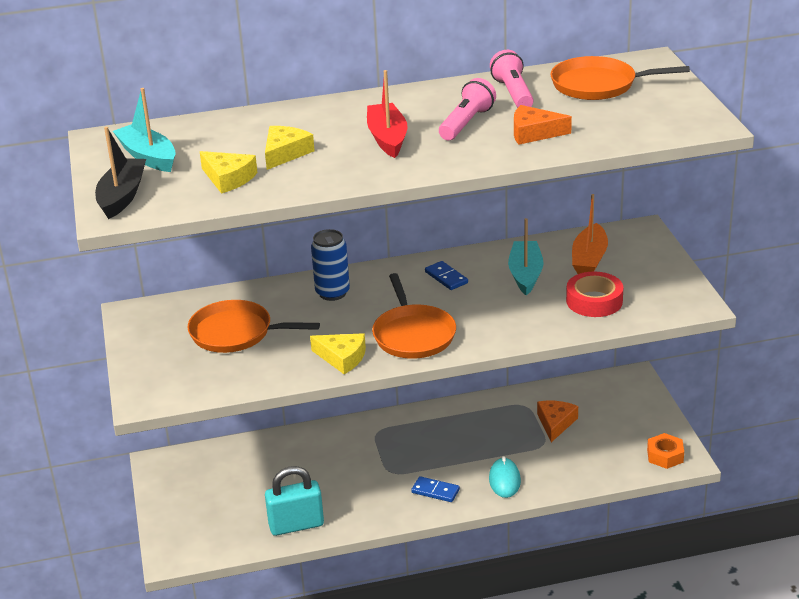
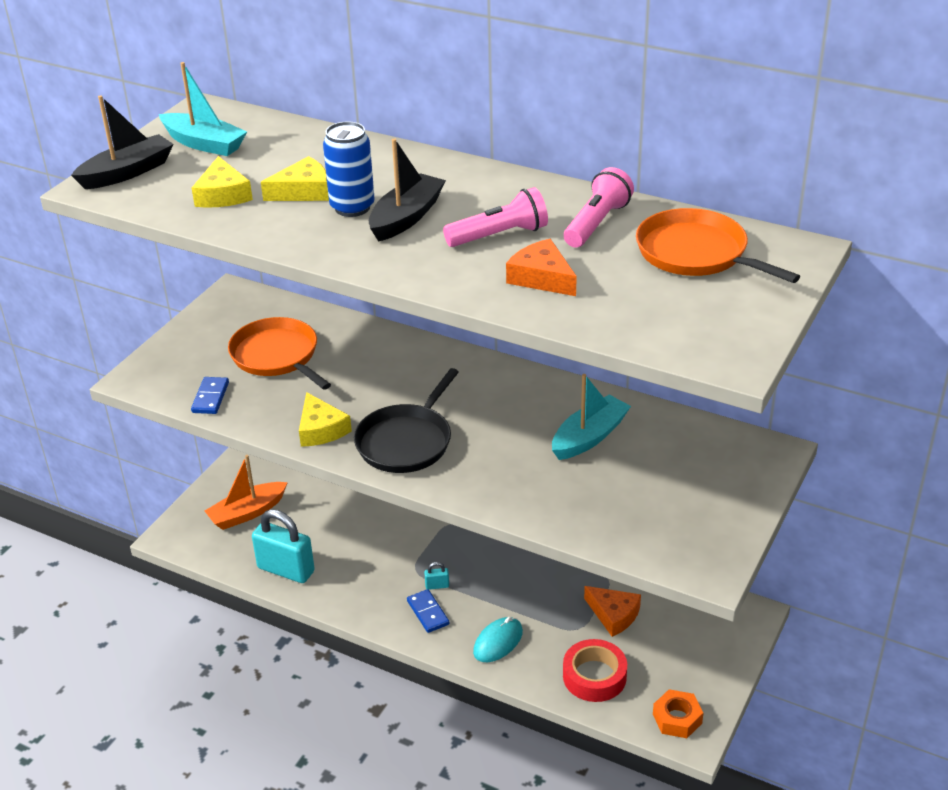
camera: 40 degrees right, 5 degrees up
(148, 157) = (204, 144): turquoise boat -> turquoise boat turned 120 degrees clockwise
(332, 293) = (400, 360): blue can -> blue can (352, 207)
(387, 138) = (406, 217): red boat -> black boat
(413, 334) = (406, 441): orange pan -> black pan
(419, 472) = (437, 586): none -> turquoise padlock
(446, 277) = (514, 399): blue domino -> blue domino (210, 397)
(555, 423) = (614, 615): orange cheese -> orange cheese turned 75 degrees clockwise
(589, 259) = (674, 455): orange boat -> orange boat (247, 513)
(594, 301) = (613, 504): red tape -> red tape (594, 676)

